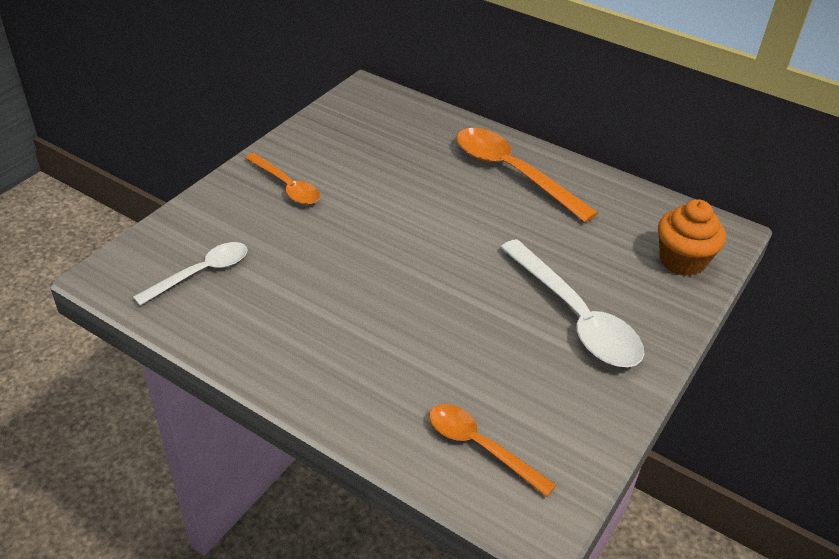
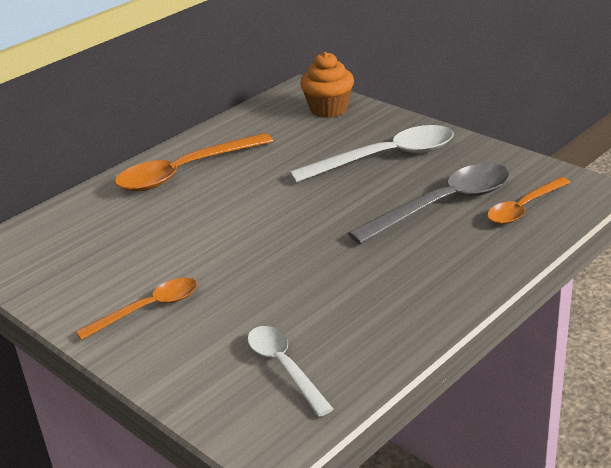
camera: 75 degrees left, 10 degrees down
(477, 371) = (443, 205): none -> grey spoon

